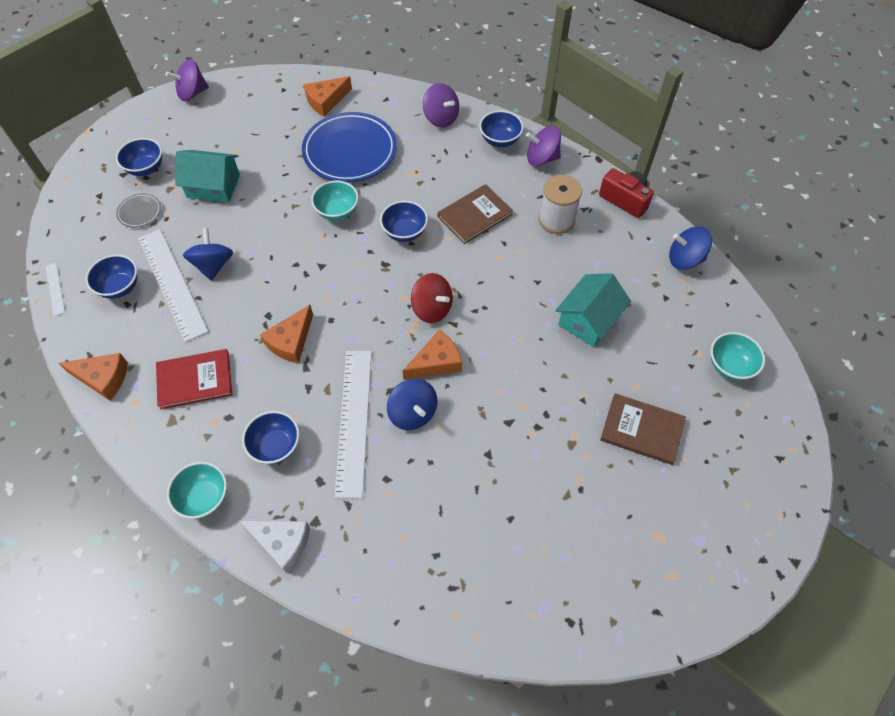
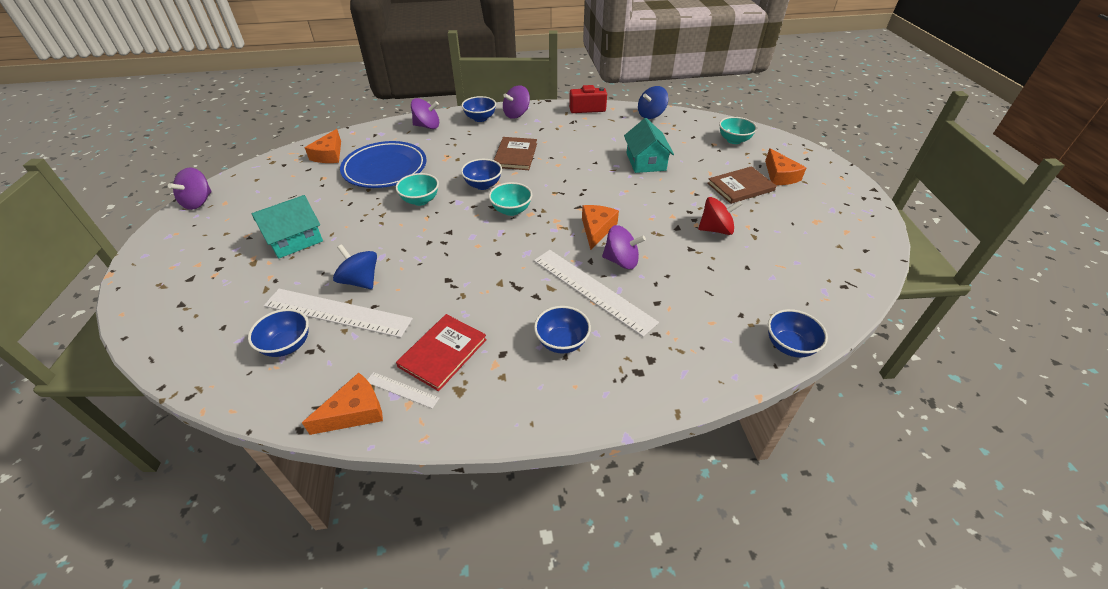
camera: 45 degrees left, 15 degrees down
(55, 289) = (214, 390): white ruler -> white ruler (402, 390)
(140, 212) = (242, 291): grey plate -> none
(146, 168) = (211, 263): blue bowl -> blue bowl (789, 346)
(204, 497) = (555, 413): turquoise bowl -> turquoise bowl (511, 210)
(282, 543) = (648, 389): white cheese -> none
(291, 341) = (486, 281): orange cheese -> orange cheese (780, 175)
(413, 413) = (621, 261): blue spinning top -> purple spinning top
(432, 309) = (555, 208): red spinning top -> red spinning top (715, 229)
(556, 220) = (564, 133): white spool -> none

